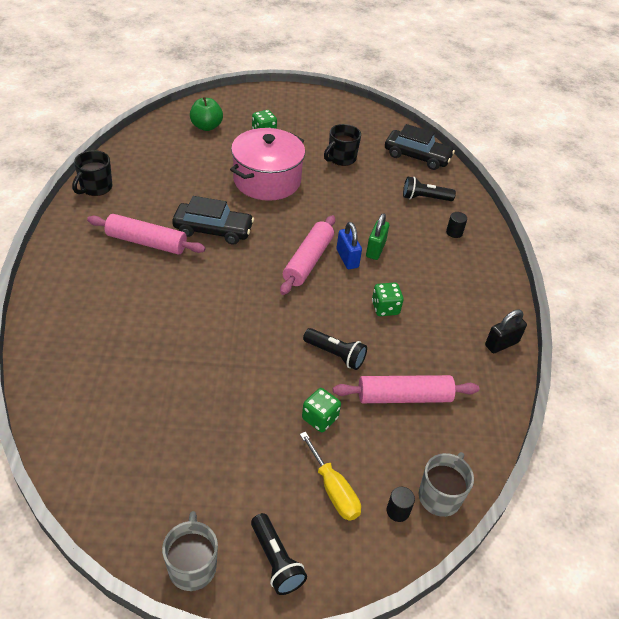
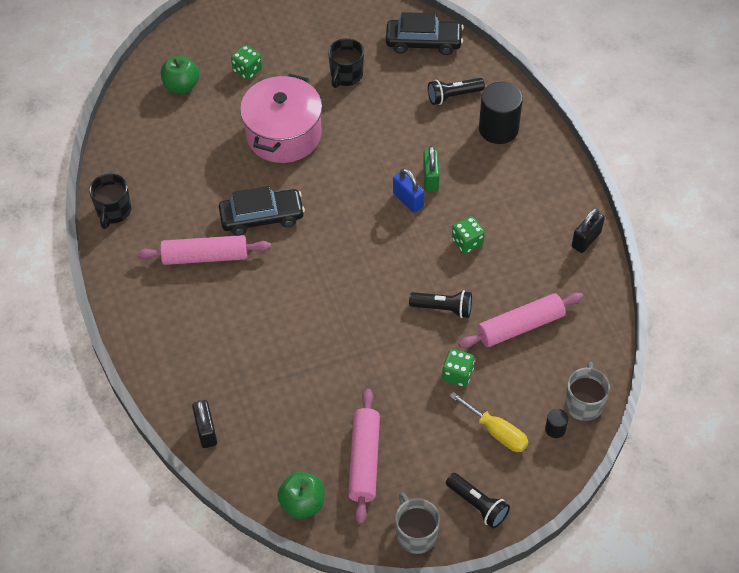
camera: 15 degrees left, 10 degrees up
(50, 380) = (206, 431): none -> black padlock
(95, 485) = (302, 503): none -> green apple
(308, 261) = (372, 217): pink rolling pin -> pink rolling pin (364, 460)
(454, 232) = (498, 129): black cylinder -> black cylinder, size x2.24

